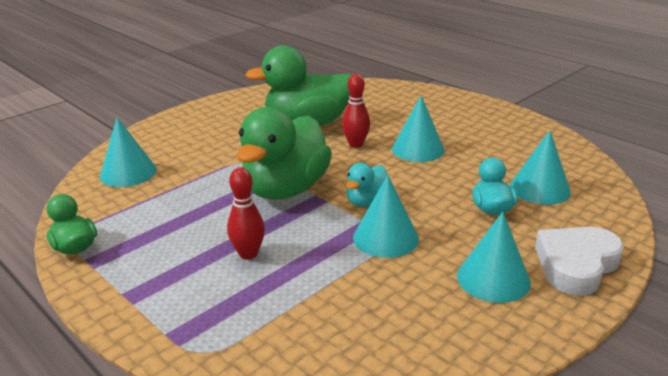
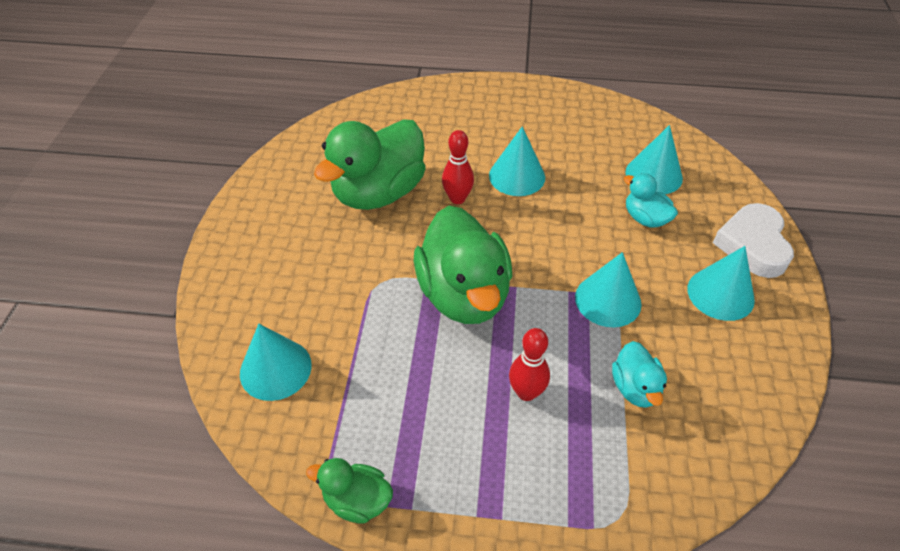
camera: 40 degrees left, 20 degrees up
(367, 202) = (548, 267): turquoise duck -> turquoise duck (635, 388)

